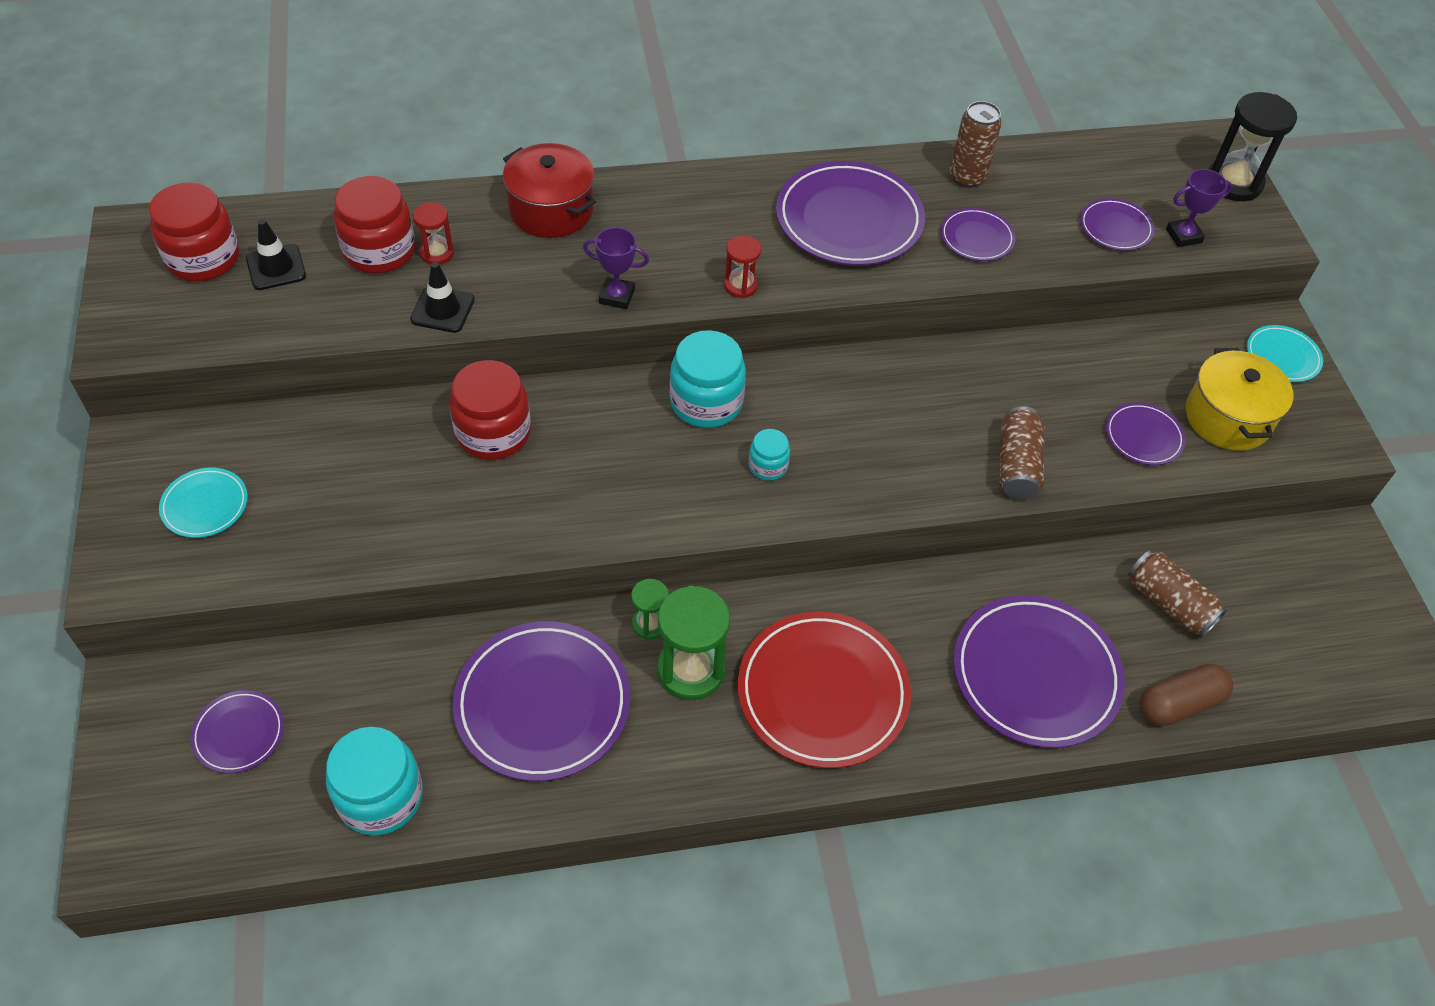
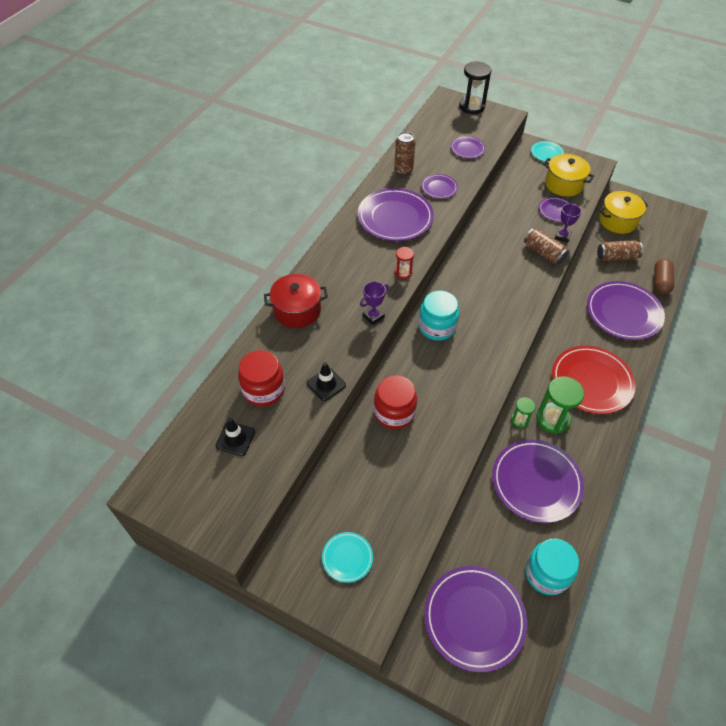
camera: 50 degrees left, 0 degrees up
(203, 258) = (198, 468): red jar -> none
(239, 733) = (474, 618): purple plate -> purple plate, size x1.99
(437, 253) = (286, 367): red hourglass -> none
(768, 466) = (487, 327): turquoise jar -> none
(1183, 236) = (487, 135): purple trophy -> purple trophy (562, 236)
(1269, 565) = (618, 221): none -> yellow pot

